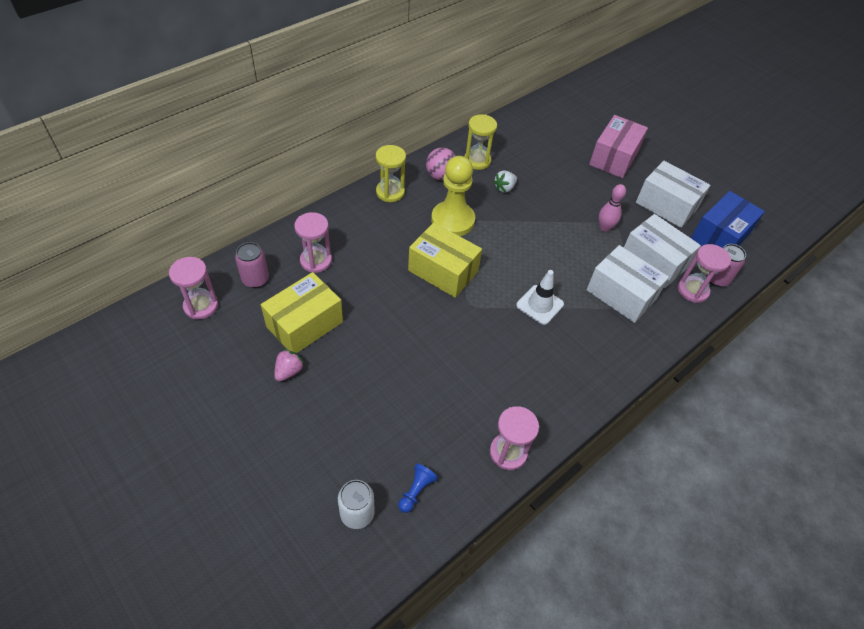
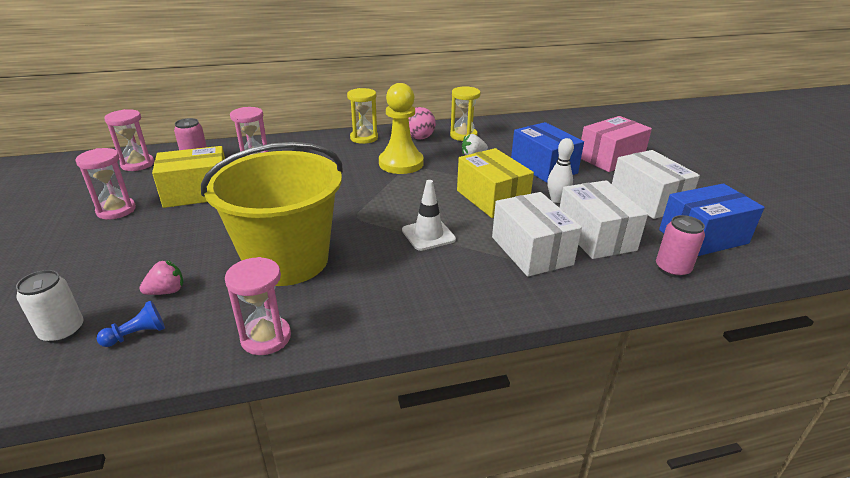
camera: 30 degrees right, 20 degrees down
(289, 371) = (146, 216): pink strawberry -> pink strawberry (166, 291)
(443, 271) = (356, 190): yellow box -> yellow box (492, 198)
(457, 374) = (287, 260): none -> yellow bucket
(570, 187) = (543, 167): none -> blue box
(604, 228) = (557, 200): pink bowling pin -> white bowling pin
(692, 290) = (630, 270): pink hourglass -> pink hourglass (116, 210)

